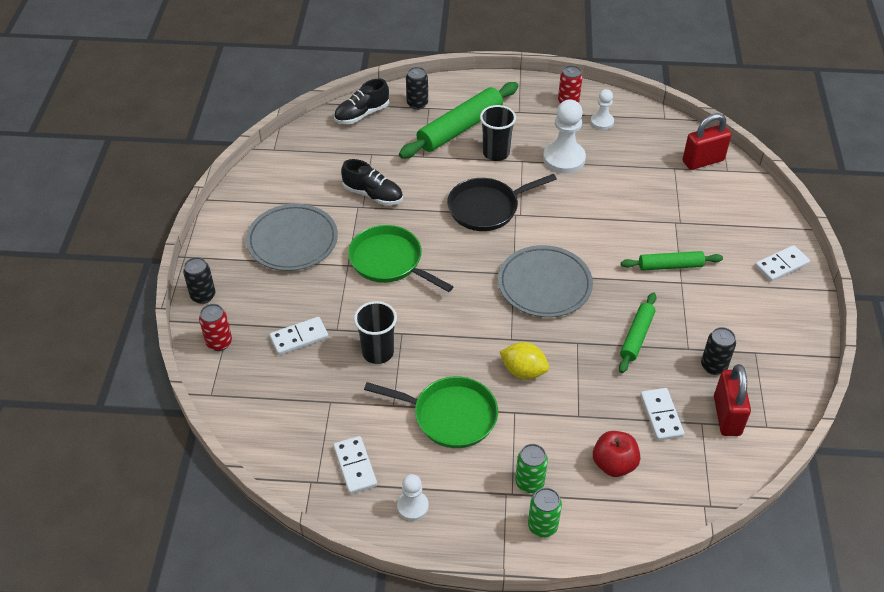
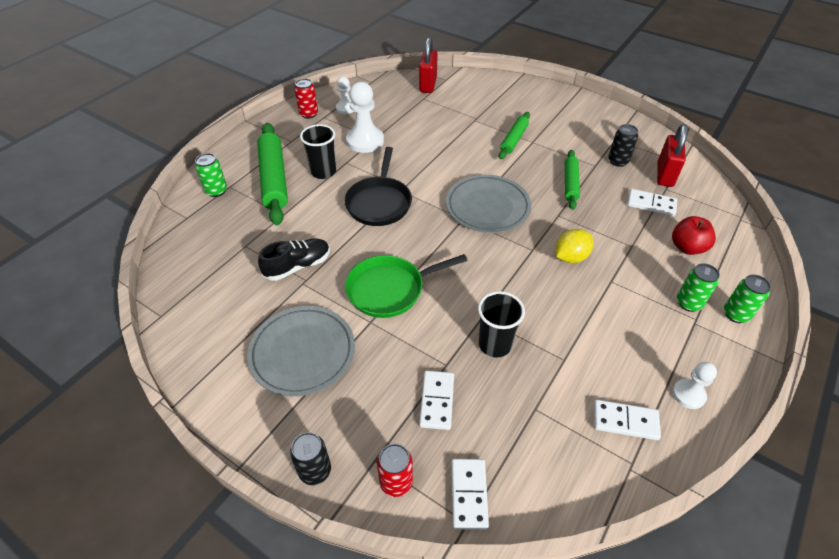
camera: 60 degrees left, 0 degrees up
(362, 114) = (188, 231): black shoe -> none
(417, 104) = (216, 191): black can -> green can
(450, 416) = (596, 324): green pan -> none
(636, 336) = (570, 183): green rolling pin -> green rolling pin turned 45 degrees clockwise
(727, 416) = (665, 175): red padlock -> red padlock turned 75 degrees clockwise
(781, 265) = (546, 96): white domino -> white domino (469, 494)

